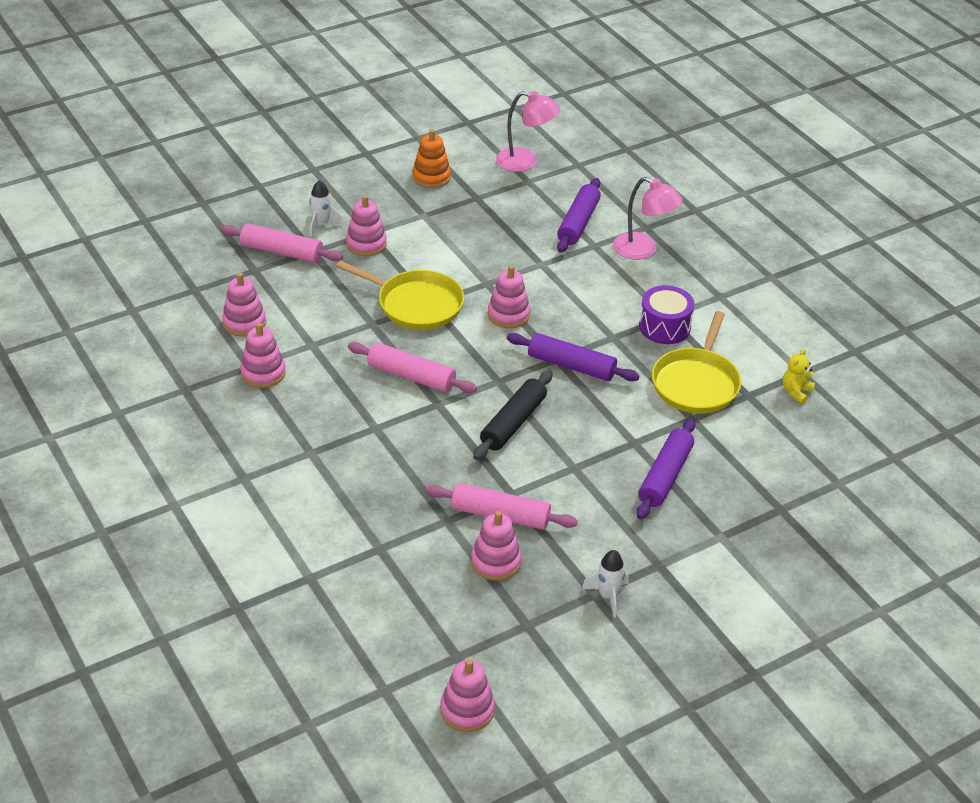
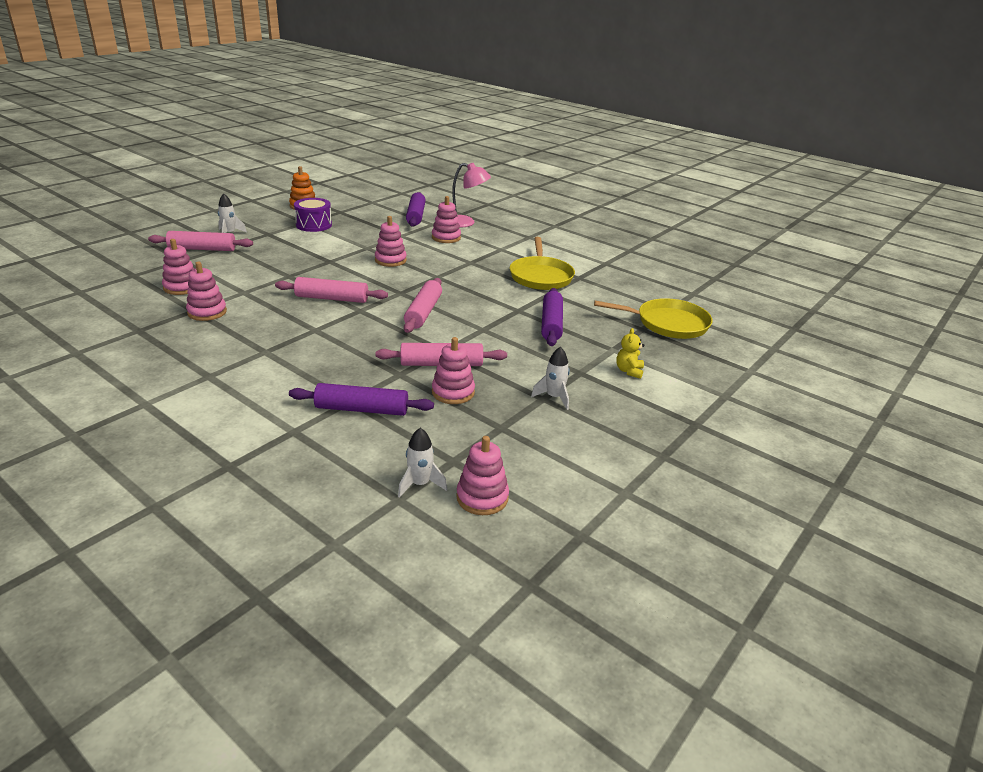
camera: 20 degrees left, 10 degrees down
(366, 244) = (268, 239): pink stacking toy -> pink stacking toy (446, 237)
(412, 677) = (420, 484): none -> white rocket
(416, 304) = (319, 263): yellow pan -> yellow pan (668, 323)
(513, 423) = (423, 312): black rolling pin -> pink rolling pin
(525, 162) = (365, 195): pink lamp -> none
(571, 365) = (449, 278): purple rolling pin -> purple rolling pin (361, 409)
(664, 327) = (502, 254): purple drum -> purple drum (314, 225)
(796, 392) = (608, 272): yellow teddy bear -> yellow teddy bear (629, 371)

